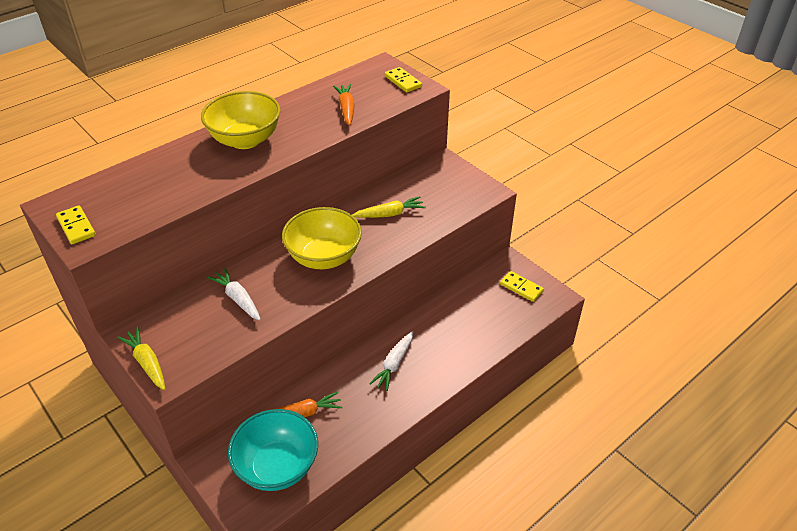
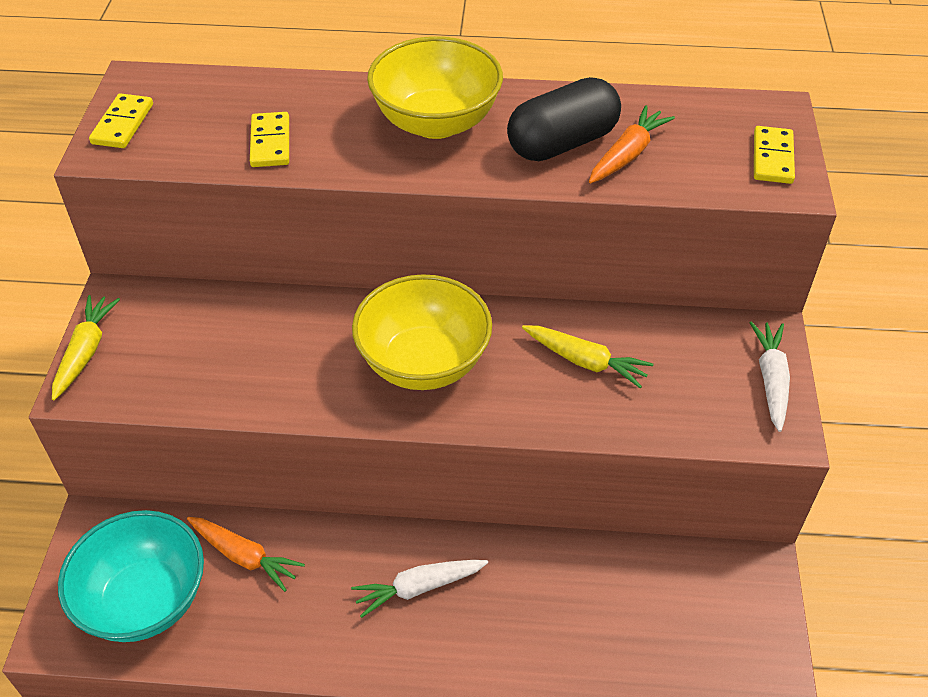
camera: 45 degrees right, 5 degrees up
(238, 299) = (262, 344): white carrot -> white carrot (771, 380)
(313, 119) = (562, 143): none -> black capsule
(521, 288) = (732, 627): yellow domino -> yellow domino (270, 142)

